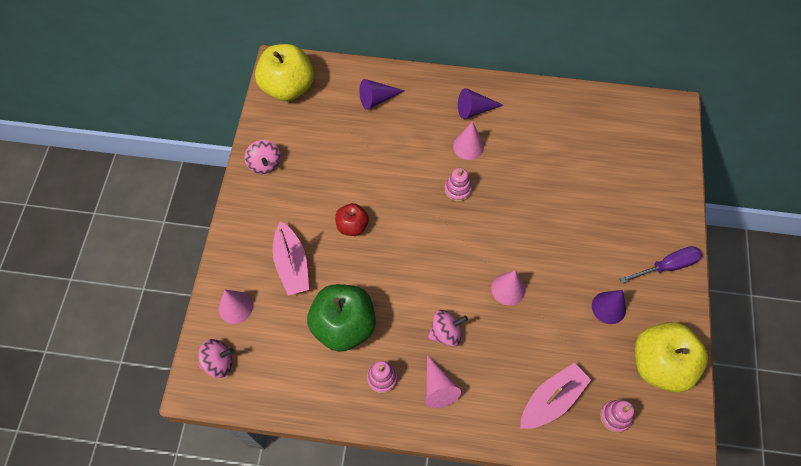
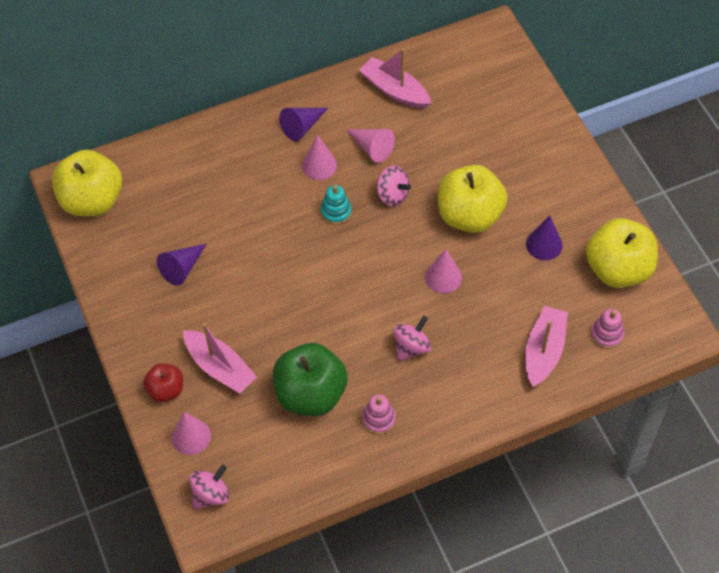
camera: 30 degrees left, 5 degrees down
(265, 164) = (122, 288): pink spinning top -> pink spinning top (392, 195)
(352, 226) = (255, 299): red apple -> red apple (166, 390)
(377, 99) = (195, 165): purple cone -> purple cone (182, 268)
(438, 387) = (436, 398): pink cone -> pink cone (372, 148)
(457, 190) = (336, 211): pink stacking toy -> turquoise stacking toy
(561, 249) = (469, 215): none -> yellow apple
(564, 117) = (394, 90): none -> pink boat
(667, 266) = (573, 180): purple screwdriver -> none

